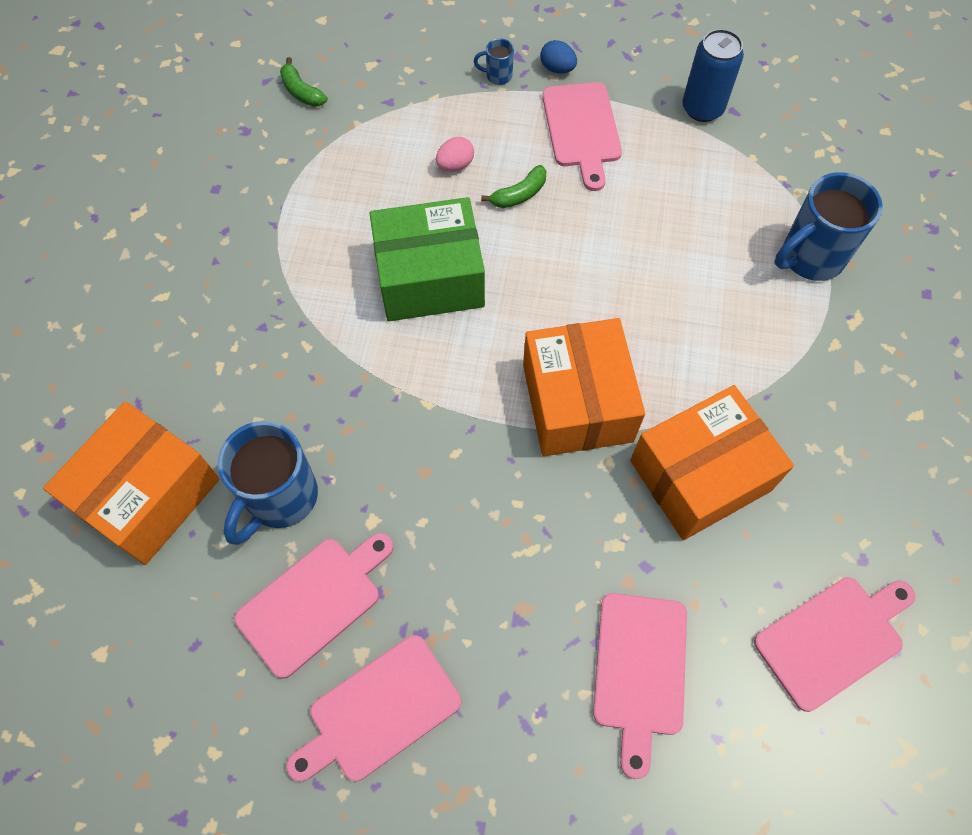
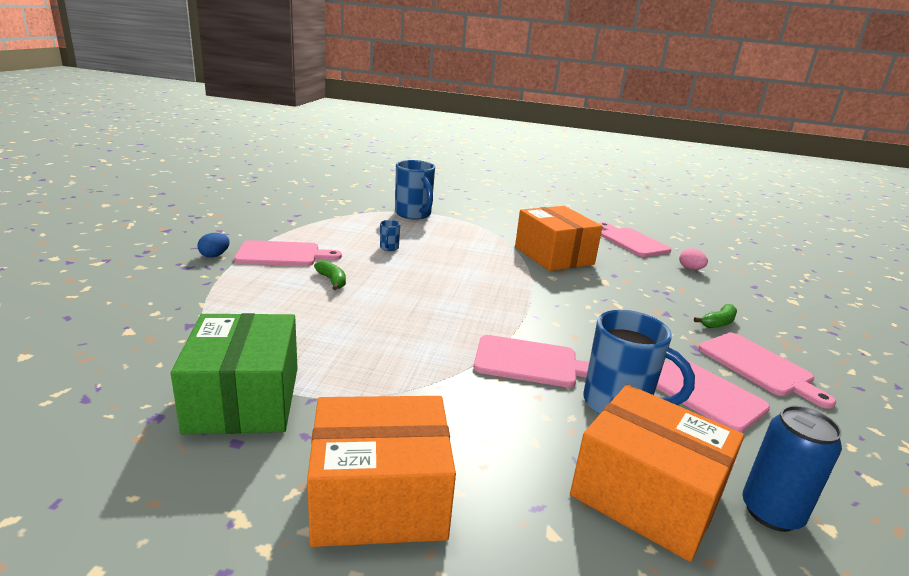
camera: 90 degrees left, 40 degrees down
(301, 91) = (128, 374): green banana -> green banana (718, 323)
(430, 278) = (401, 321): green box -> green box (244, 399)
(455, 165) = (288, 301): pink egg -> pink egg (690, 269)
(498, 76) = (202, 276): blue mug -> blue mug (389, 248)
(577, 402) = (511, 281): orange box -> orange box (379, 497)
(639, 670) = (675, 284): pink cutting board -> pink cutting board (531, 362)
(702, 108) = (289, 221): blue can -> blue can (771, 512)

